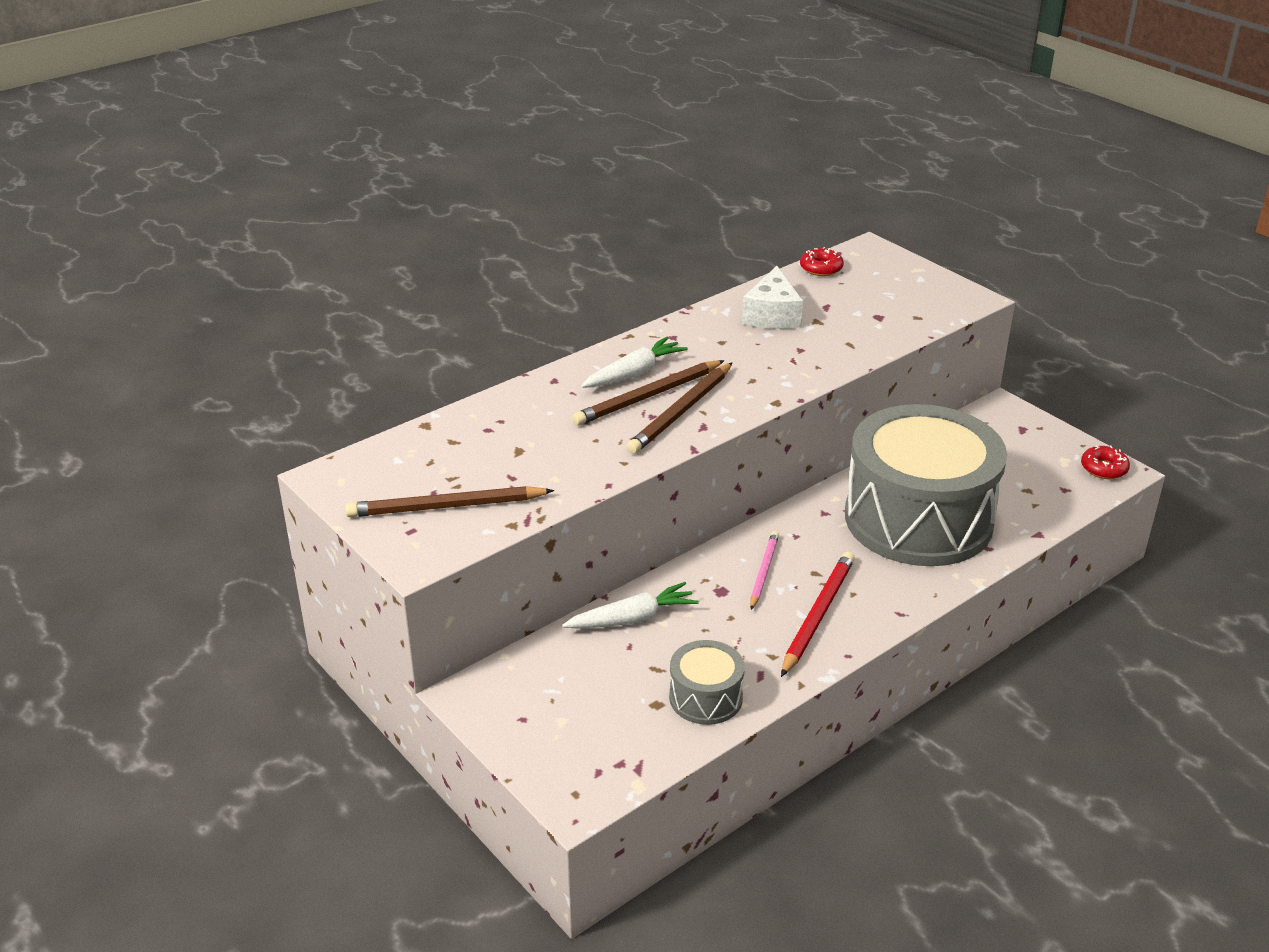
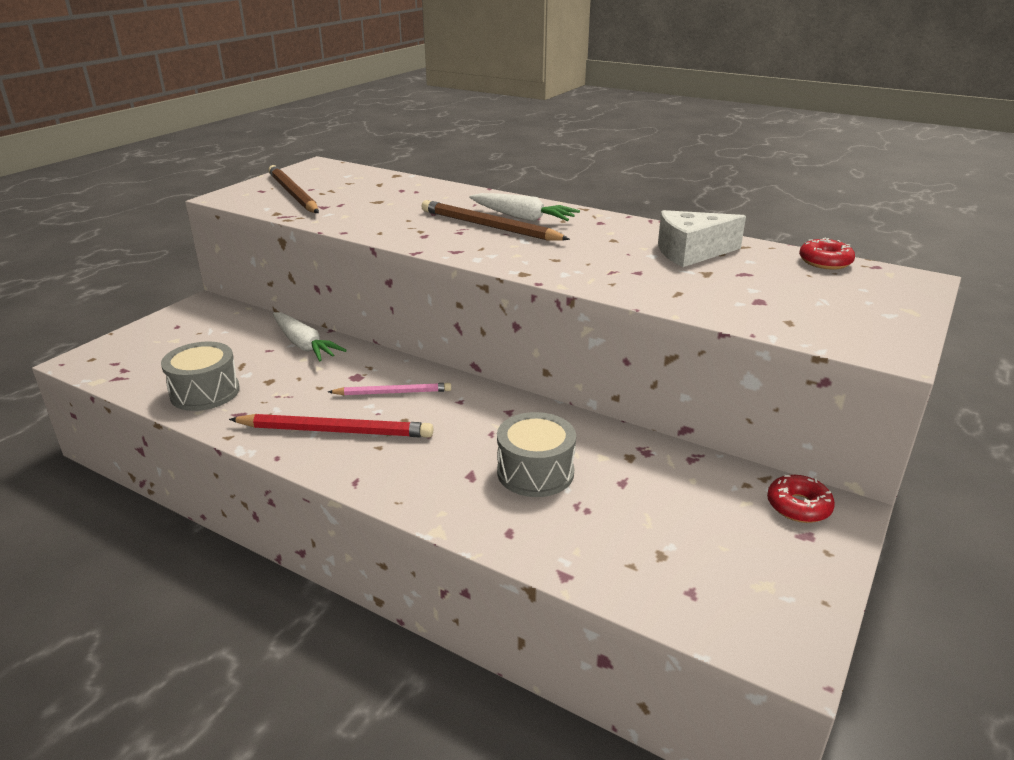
camera: 70 degrees right, 5 degrees down
(681, 411) = (474, 240): brown pencil -> none
(918, 519) = (535, 472): grey drum -> grey drum, size x0.43
(1103, 468) = (781, 632): red donut -> red donut (798, 506)

